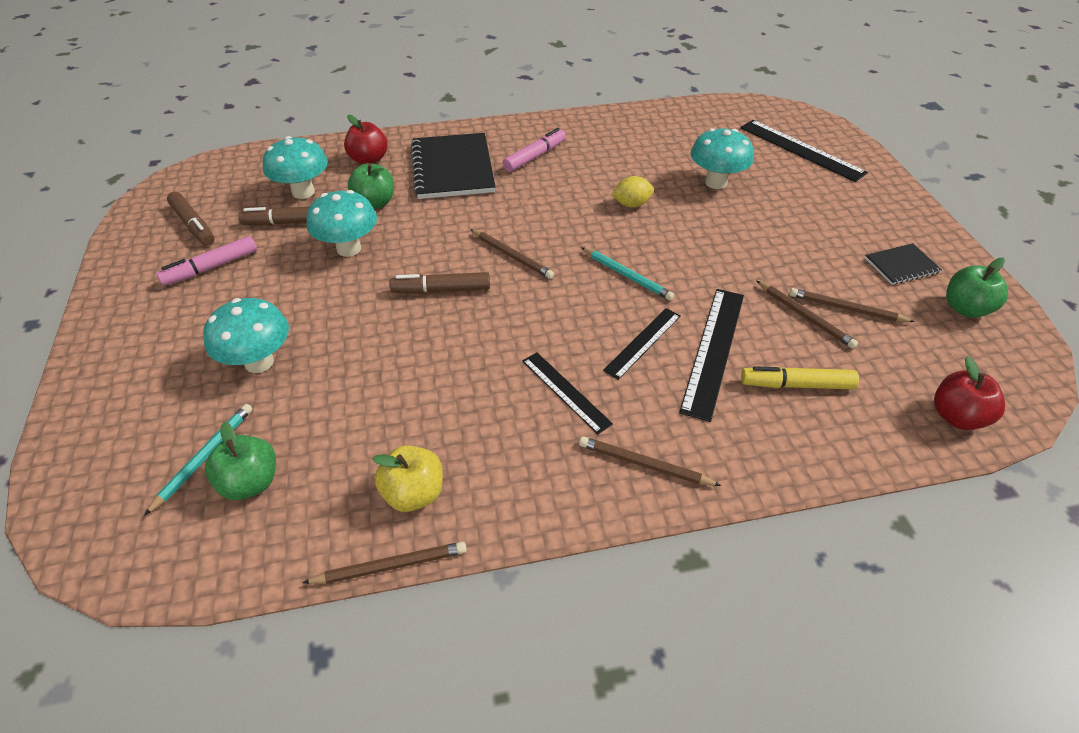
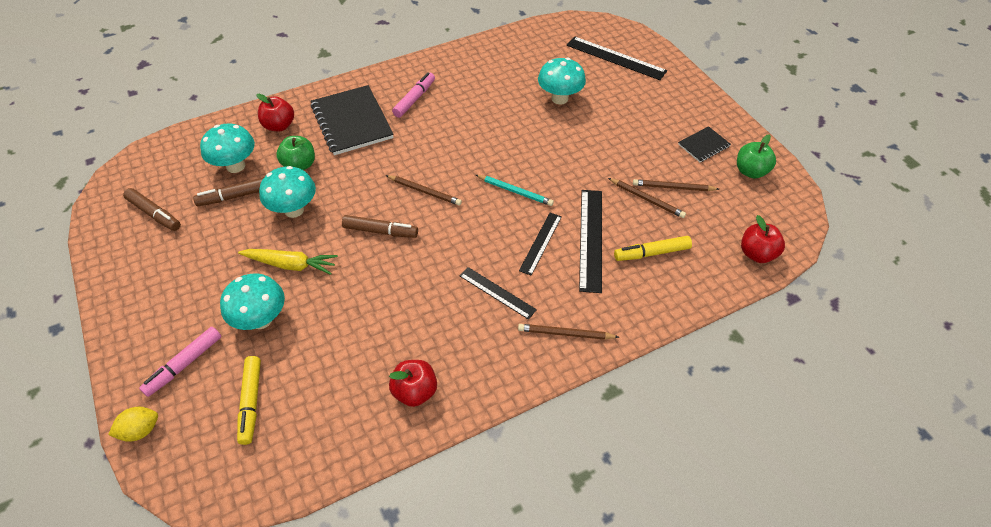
camera: 15 degrees left, 5 degrees up
(204, 458) = (251, 402): turquoise pencil -> yellow marker
(211, 267) = (187, 249): pink marker -> pink marker (184, 364)
(250, 482) = (294, 412): green apple -> none
(320, 307) = (290, 265): none -> yellow carrot
(390, 566) = (417, 445): brown pencil -> none
(414, 493) = (415, 391): yellow apple -> red apple
(441, 290) = (380, 231): brown marker -> brown marker turned 150 degrees counterclockwise
(631, 204) = (502, 129): yellow lemon -> yellow lemon (140, 430)

